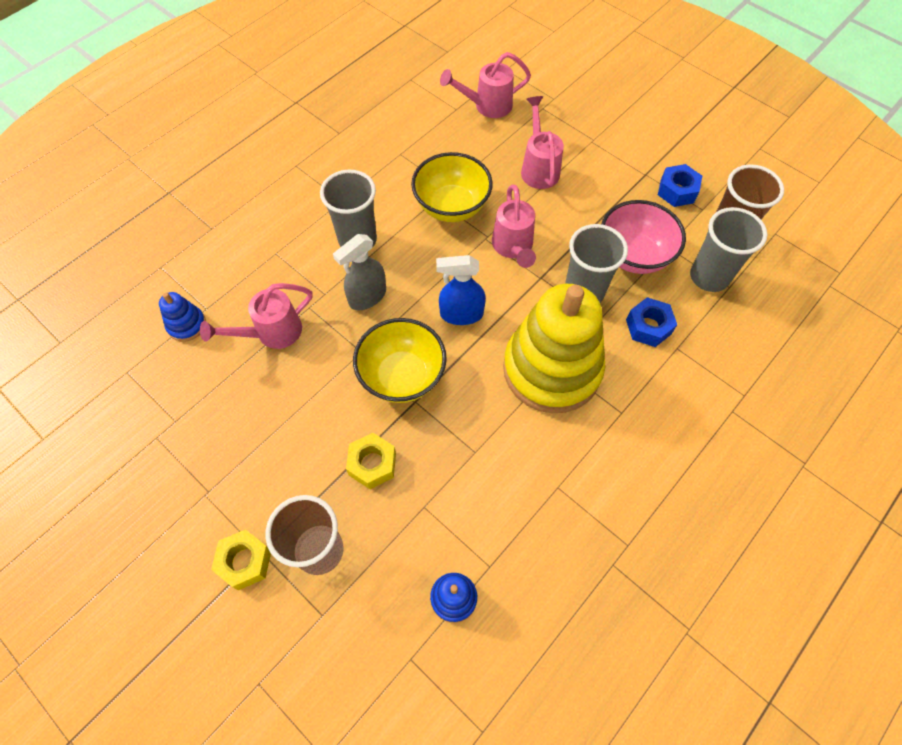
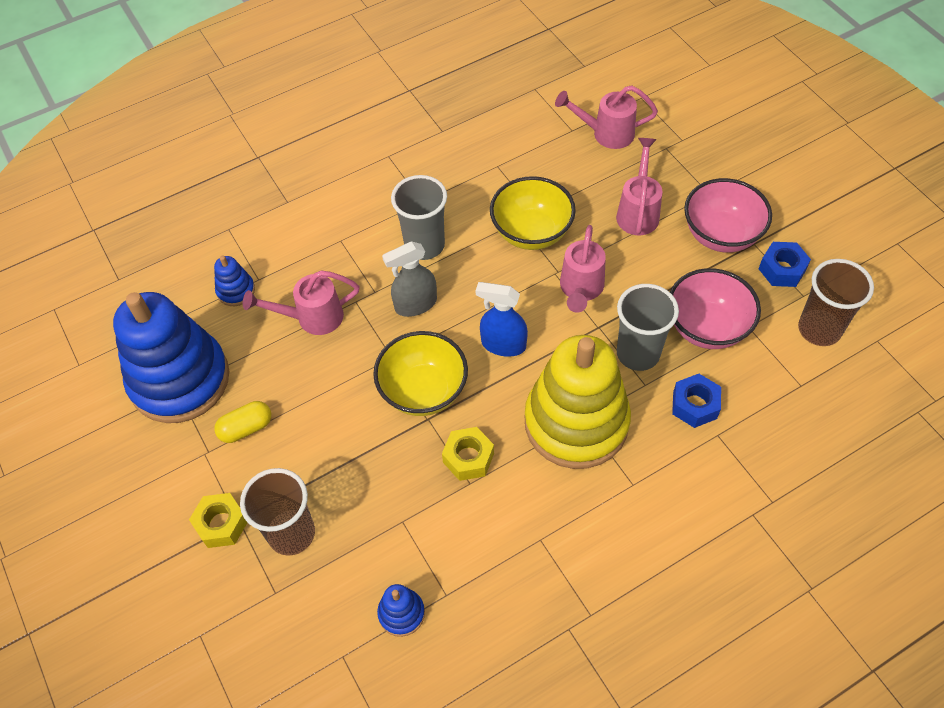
camera: 20 degrees right, 5 degrees down
(156, 427) = (180, 380): none -> blue stacking toy
(240, 457) = (246, 428): none -> yellow capsule
(372, 464) = (366, 467): yellow nut -> yellow nut (468, 458)
(616, 173) = (721, 235): none -> pink bowl
(709, 277) = (782, 369): grey cup -> none

